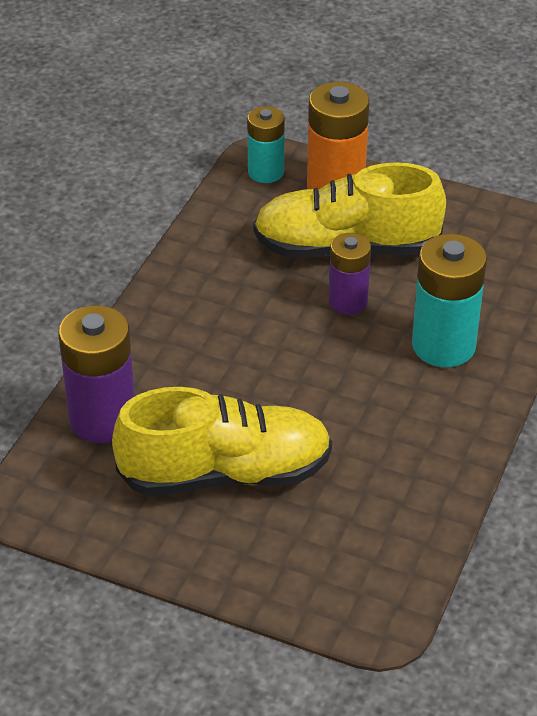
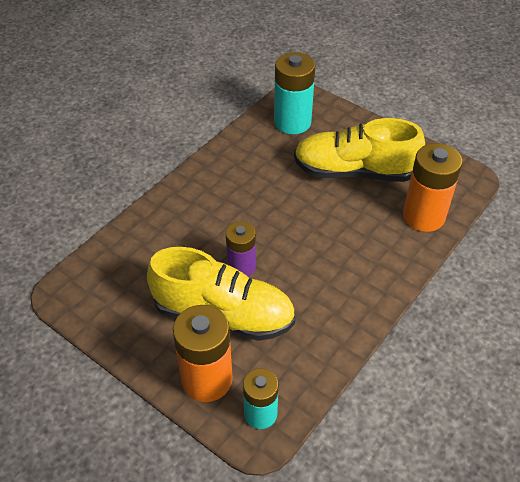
camera: 165 degrees left, 5 degrees up
(103, 419) = (423, 216): purple battery -> orange battery
(443, 345) = (194, 222): turquoise battery -> turquoise battery (292, 122)

